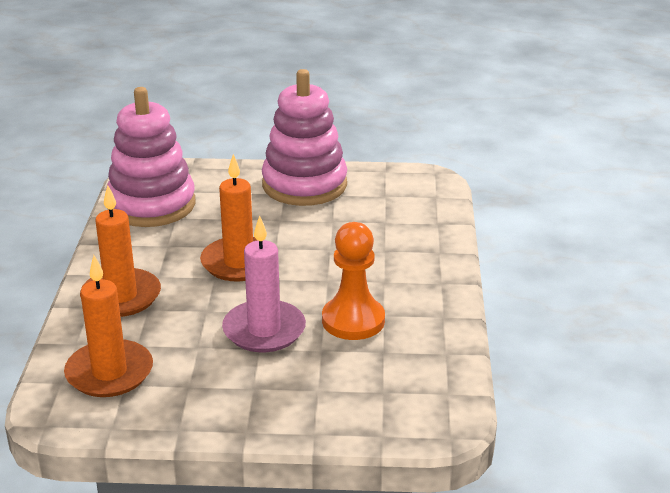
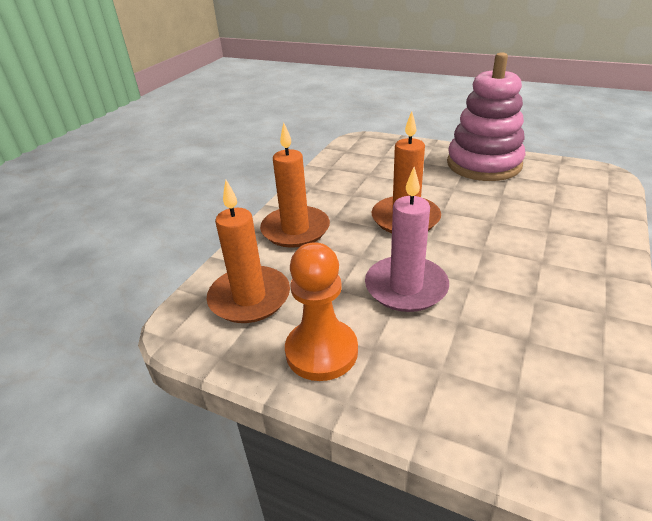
camera: 25 degrees right, 5 degrees up
(151, 205) = (354, 162): pink stacking toy -> none
(353, 320) = (500, 296): orange pawn -> orange pawn (321, 351)

